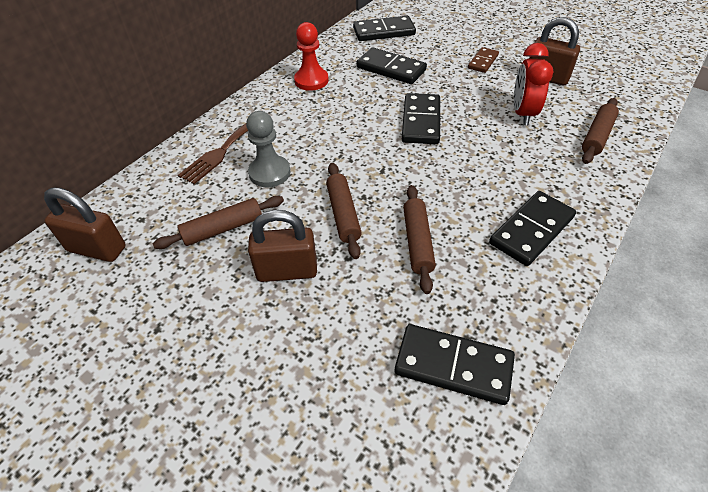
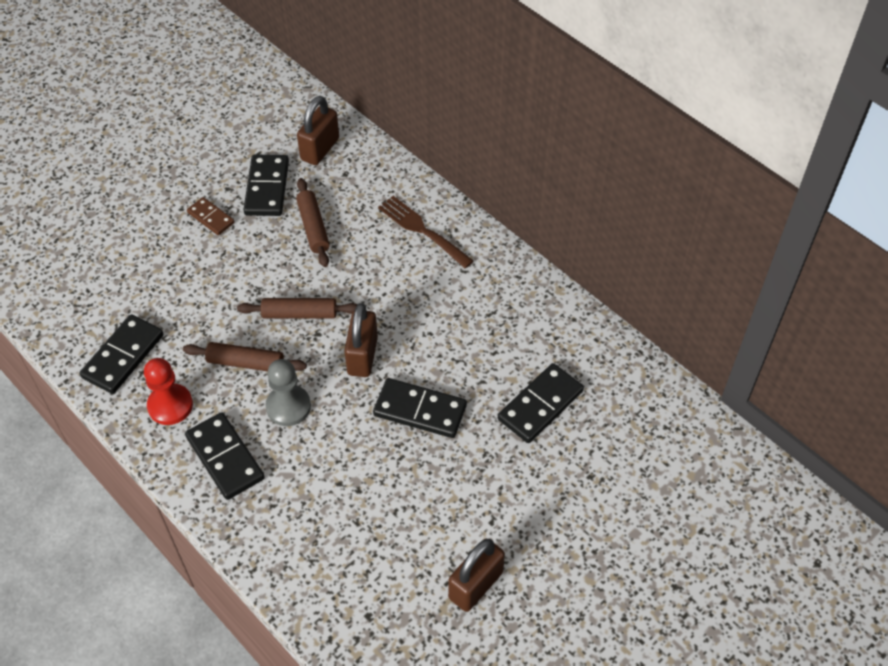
camera: 100 degrees right, 5 degrees up
(269, 173) = (375, 264): grey pawn -> grey pawn (288, 406)
(287, 271) = (250, 267): brown padlock -> brown padlock (362, 356)
(311, 80) = (532, 317): red pawn -> red pawn (170, 405)
(384, 32) = (642, 418): black domino -> black domino (267, 188)
(483, 62) = (534, 519): brown domino -> brown domino (211, 218)
(523, 114) = (404, 523): red clock -> none
(597, 136) = (337, 586): brown rolling pin -> none

